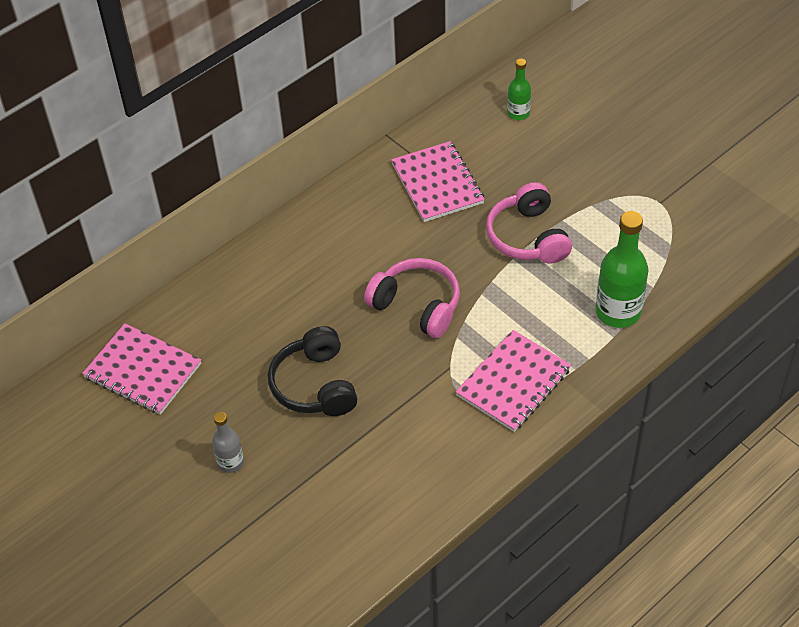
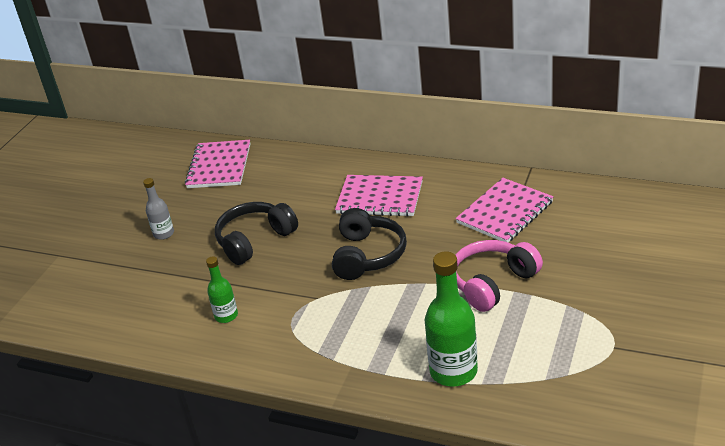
camera: 65 degrees right, 15 degrees down
(417, 305) = (367, 255): pink headphones -> black headphones
(513, 382) = (326, 339): pink notebook -> pink notebook (380, 198)
(518, 113) = (630, 220): green bottle -> green bottle (226, 316)

